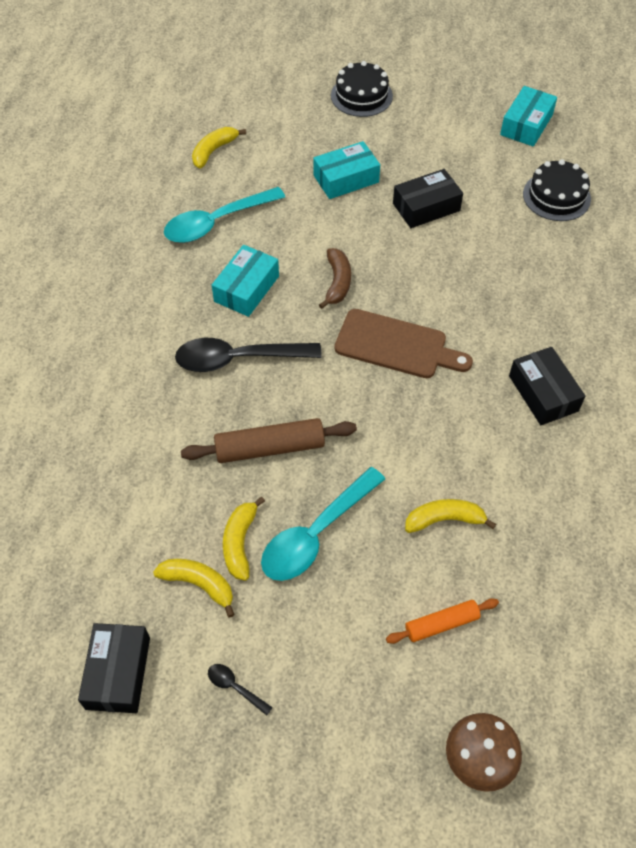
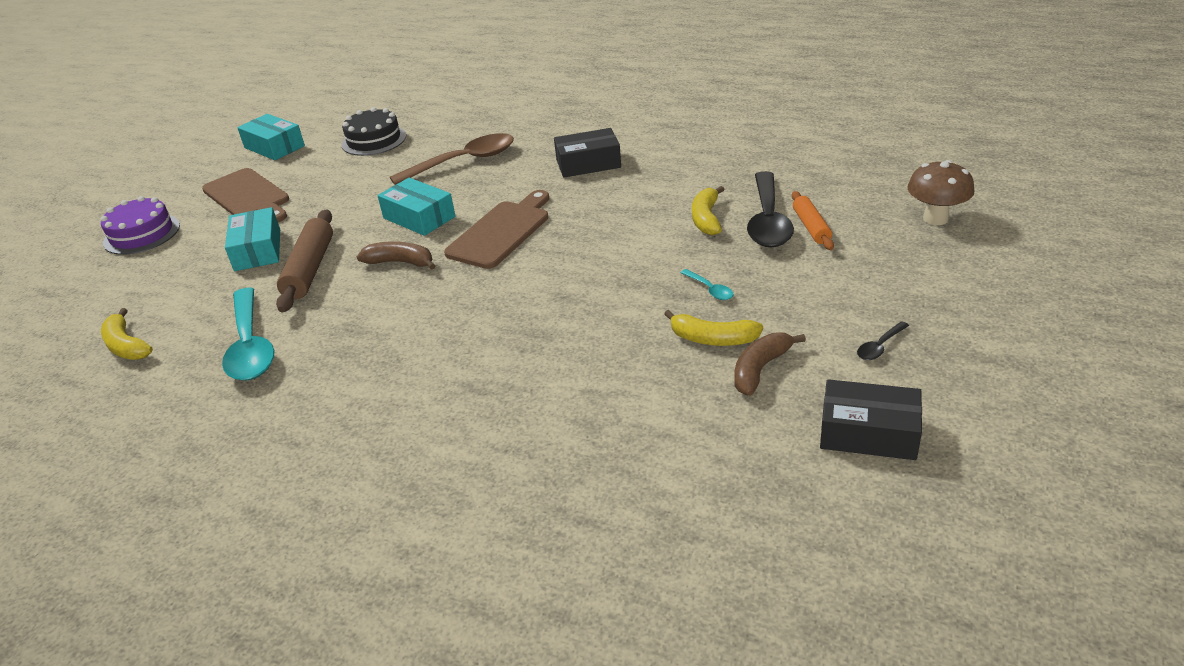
camera: 75 degrees left, 20 degrees down
(199, 584) = (760, 369): yellow banana -> brown banana
(238, 359) = (470, 334): black spoon -> black spoon (768, 220)
(246, 288) = (370, 325): turquoise box -> turquoise box (419, 217)
(270, 448) = (598, 315): brown rolling pin -> brown rolling pin (310, 269)
(316, 534) = (710, 289): turquoise spoon -> turquoise spoon, size x0.42
(361, 96) = (141, 234): black cake -> purple cake
(426, 207) = (336, 205): black box -> none
(431, 140) = (248, 197): none -> brown cutting board
(526, 282) = (463, 162): none -> brown spoon

